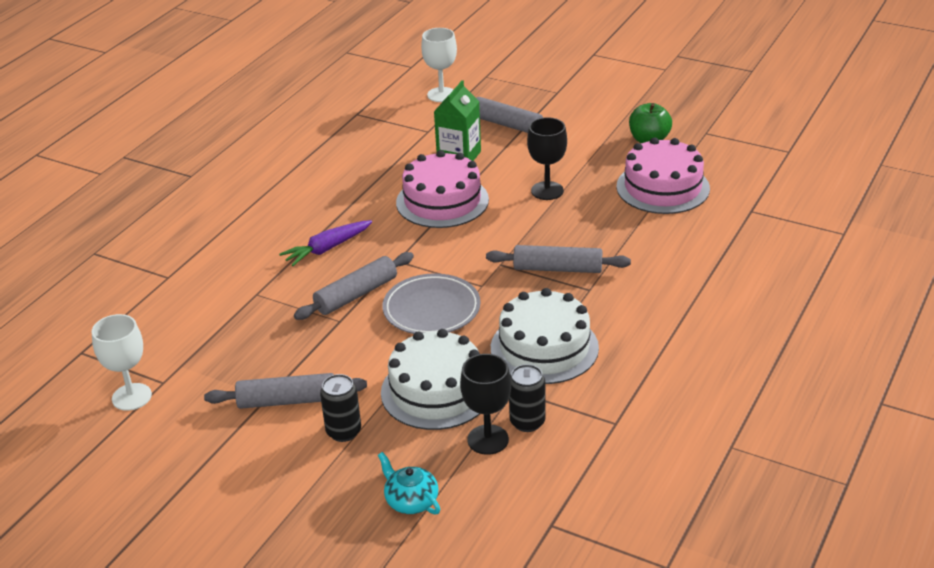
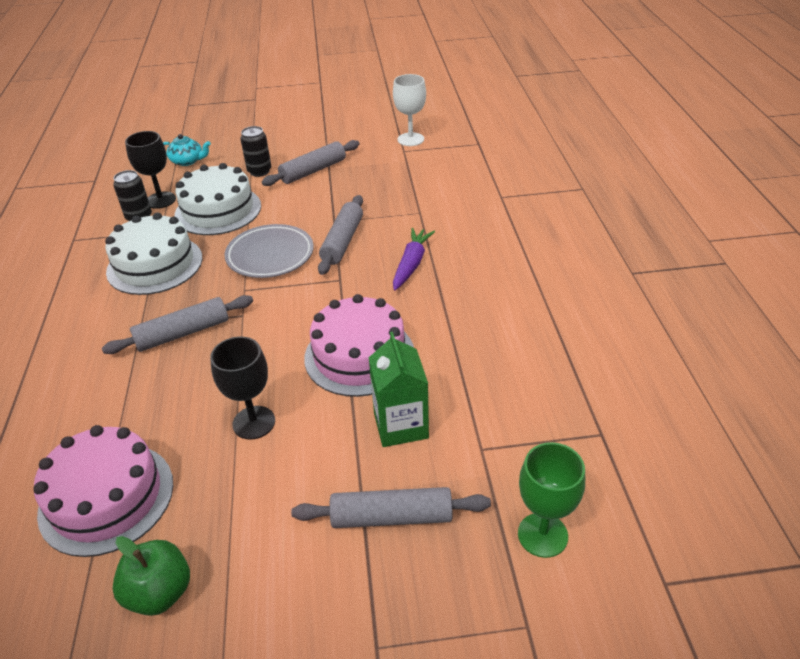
camera: 145 degrees right, 5 degrees up
(441, 95) = (542, 535): white goblet -> green goblet

